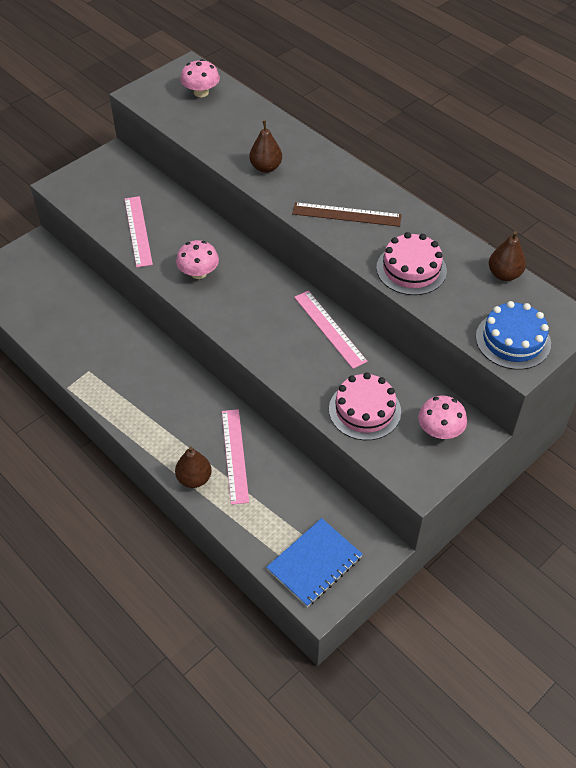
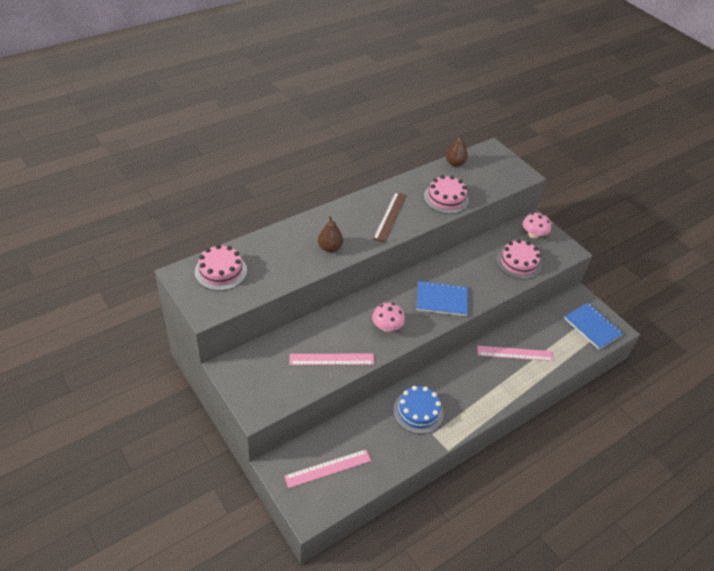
camera: 85 degrees left, 5 degrees down
(194, 479) = (533, 378): brown pear -> none
(201, 92) = (221, 271): pink mushroom -> pink cake
(260, 323) = (441, 299): none -> blue notebook
(329, 329) = (450, 266): pink ruler -> pink ruler (328, 468)
(513, 340) = (507, 173): blue cake -> blue cake (418, 411)

